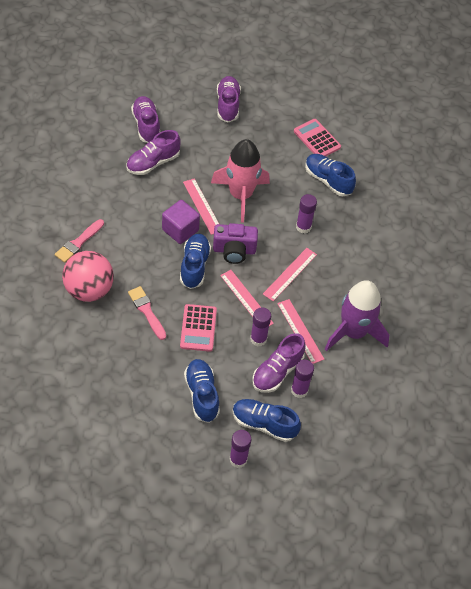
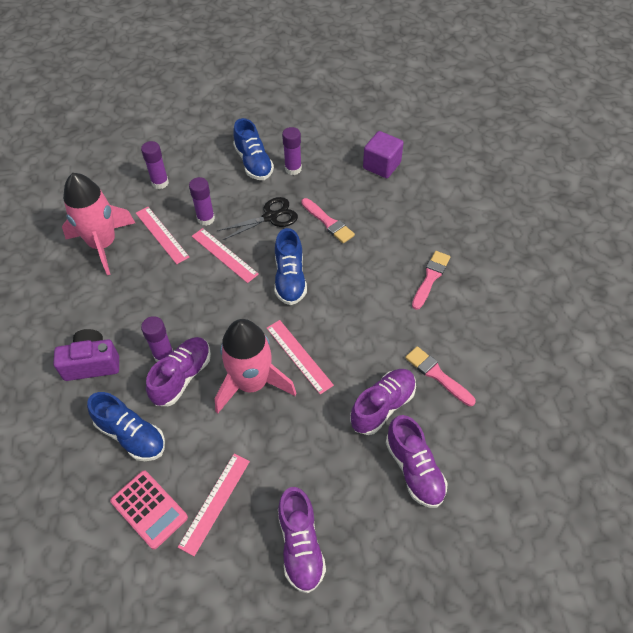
camera: 175 degrees right, 0 degrees up
(89, 290) = (396, 231): pink ball -> none
(106, 173) = (437, 375): none -> pink brush
(180, 230) = (318, 318): purple cube -> purple cube (381, 165)
(198, 328) = (270, 217): pink calculator -> black scissors
(234, 250) = (247, 306): purple camera -> purple camera (92, 363)
(238, 459) = (211, 124): purple glue stick -> purple glue stick (293, 169)
(264, 424) = (191, 151): blue shoe -> none
(277, 371) = (183, 194): purple shoe -> purple shoe (182, 377)
(290, 274) = (177, 292): pink ruler -> pink ruler (215, 503)
(353, 332) = (103, 244): purple rocket -> pink rocket

